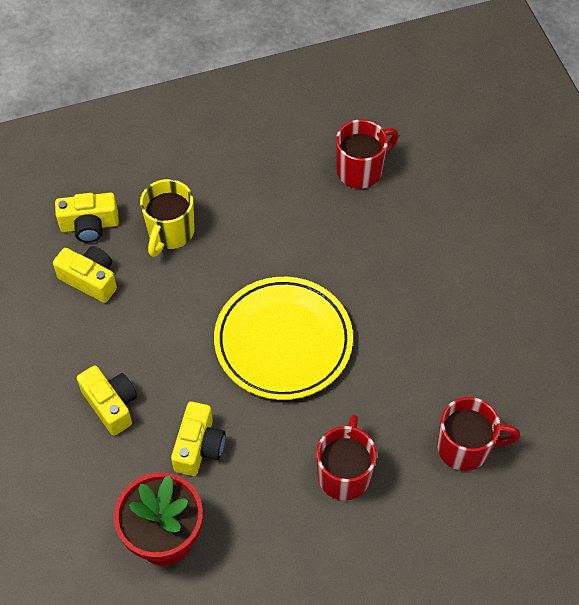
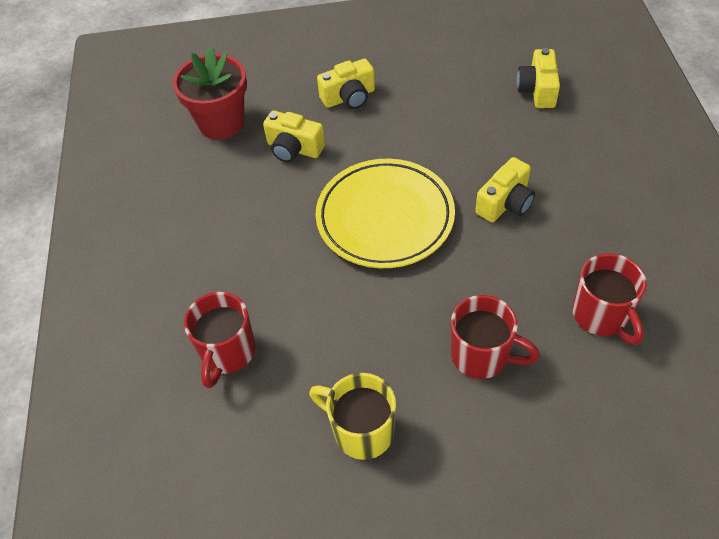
camera: 105 degrees right, 5 degrees down
(90, 280) = (477, 89): yellow camera -> yellow camera (505, 203)
(170, 233) = (524, 144): yellow mug -> yellow mug (361, 431)
(344, 474) = (234, 247): red mug -> red mug (482, 356)

